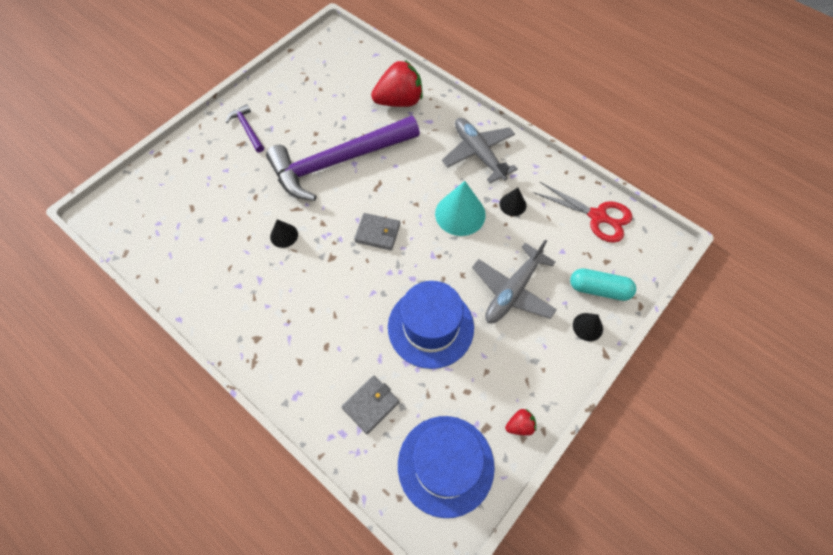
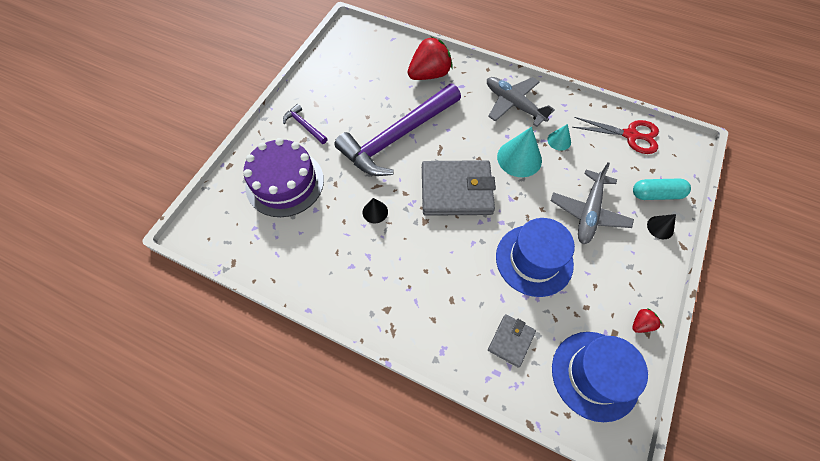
camera: 15 degrees left, 0 degrees up
(205, 184) = (285, 183): none -> purple cake
(377, 233) = (456, 190): grey wallet -> grey wallet, size x1.97
(512, 204) = (559, 140): black cone -> turquoise cone

